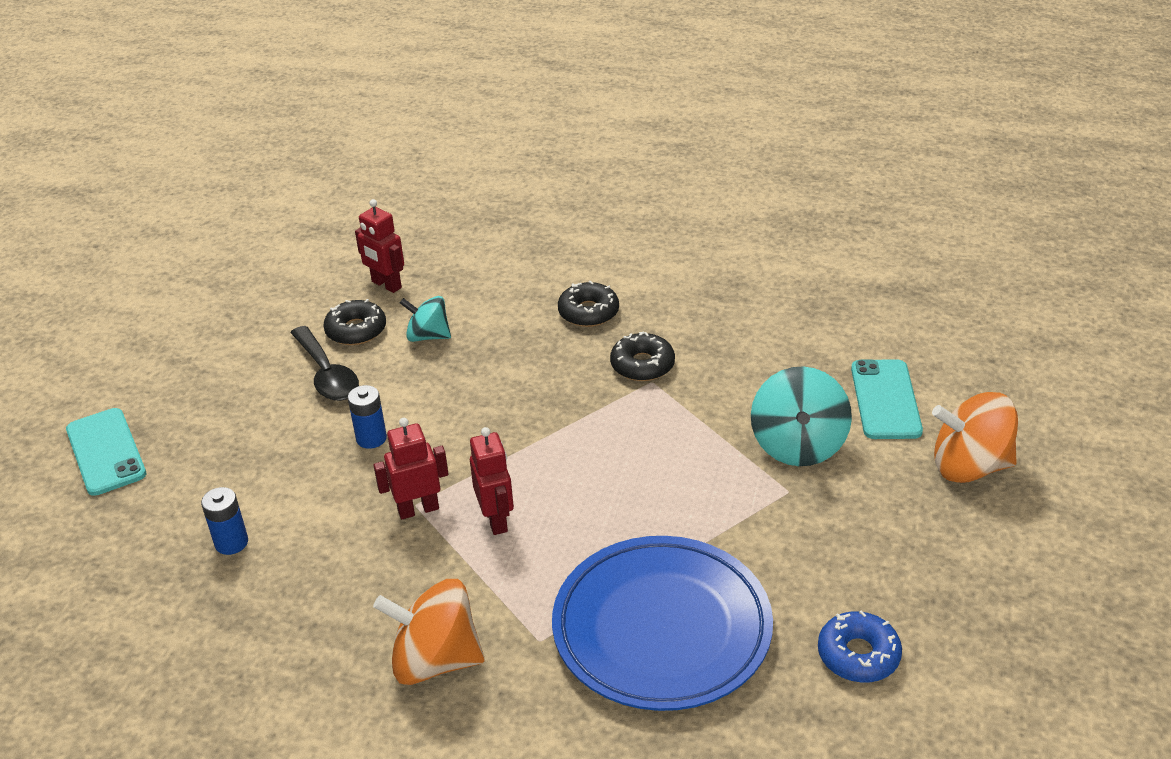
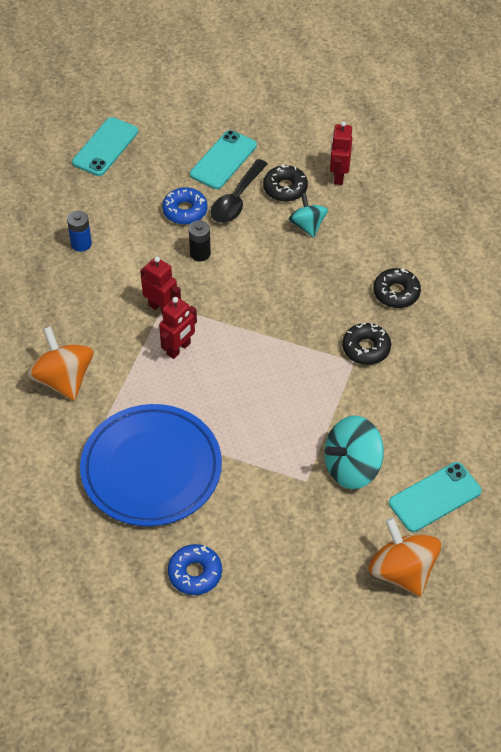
camera: 55 degrees right, 15 degrees up
(256, 360) = (223, 160): none -> turquoise phone
(292, 424) = (185, 211): none -> blue donut
(371, 438) = (200, 253): blue battery -> black battery

